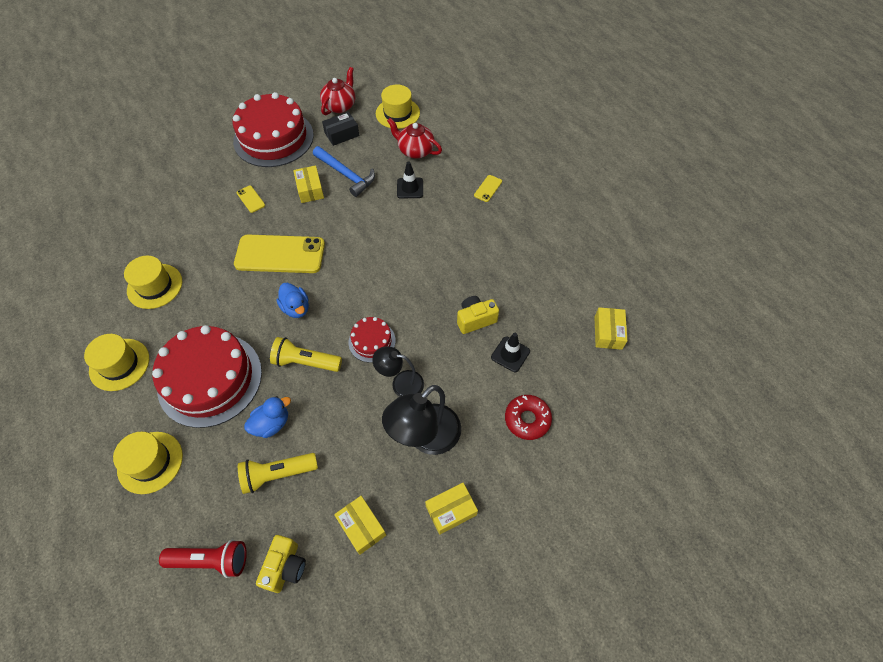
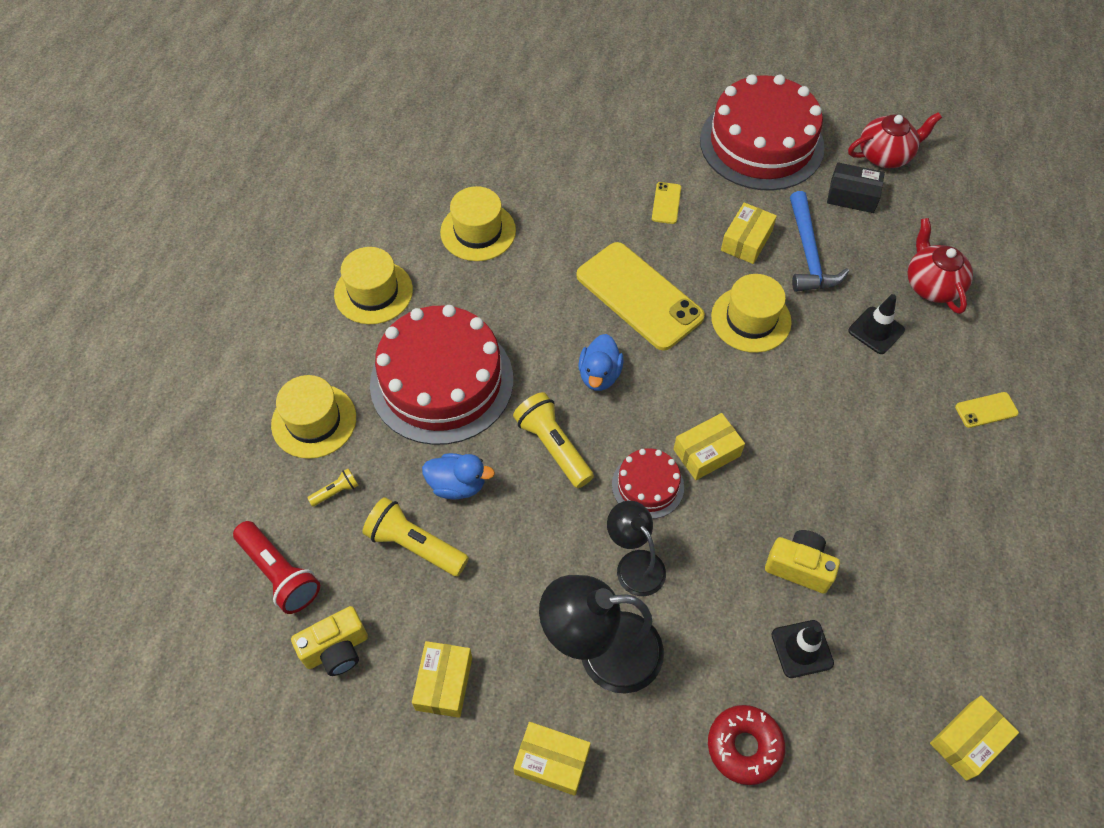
camera: 45 degrees right, 0 degrees up
(202, 487) = (336, 491): none -> yellow flashlight
(385, 303) = (707, 453): none -> yellow box
(397, 113) = (955, 217): yellow hat -> yellow hat (751, 319)

